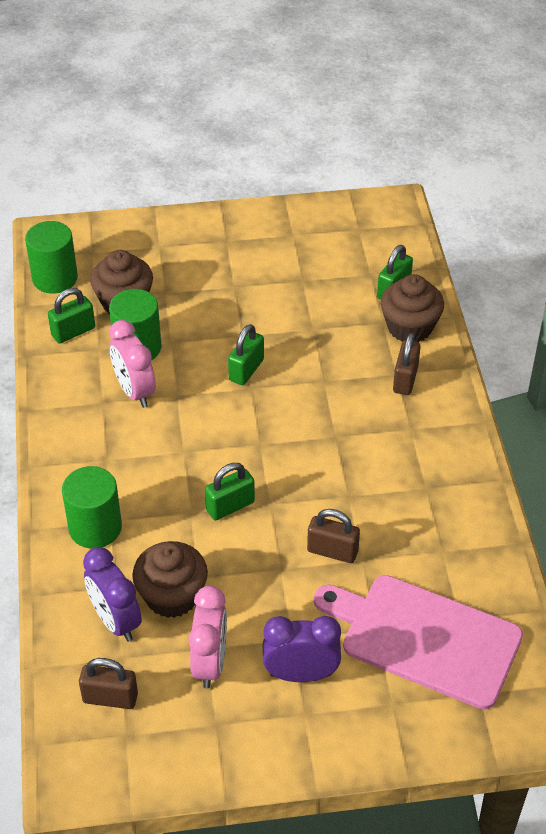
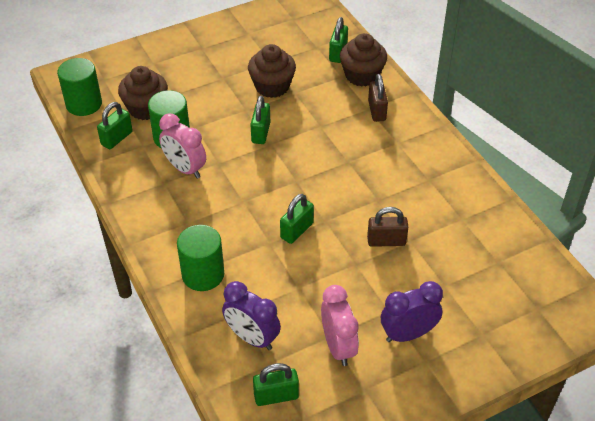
camera: 20 degrees left, 0 degrees up
(110, 698) = (276, 396): brown padlock -> green padlock
(172, 596) = (286, 307): brown cupcake -> brown cupcake (272, 86)
(424, 638) = (481, 282): pink cutting board -> none

